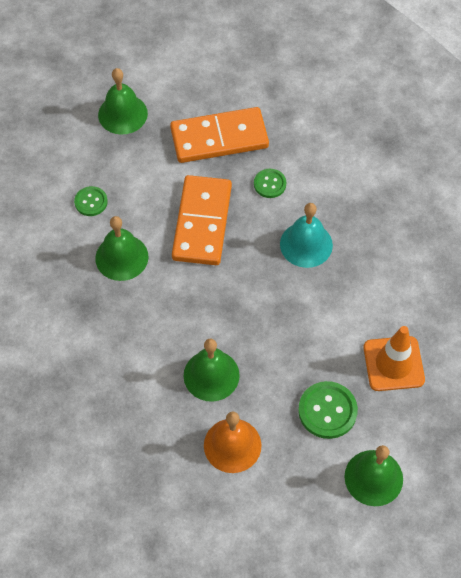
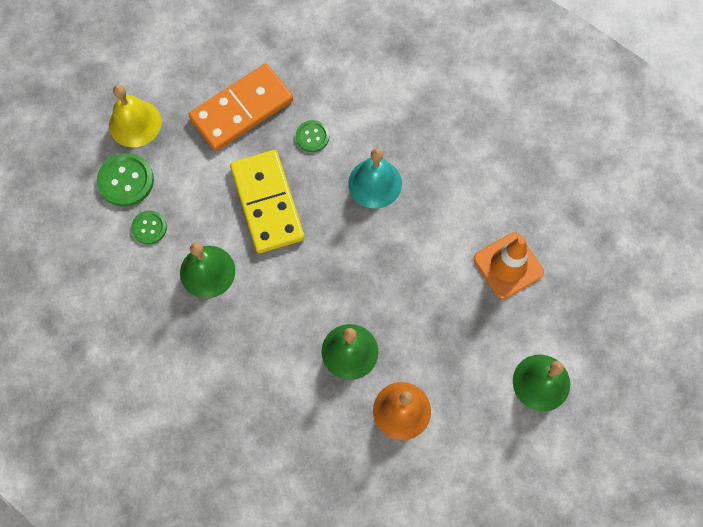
camera: 25 degrees left, 10 degrees up
(122, 114) = (135, 123): green bell -> yellow bell
(202, 222) = (267, 203): orange domino -> yellow domino
(327, 411) = (471, 338): green button -> green button (126, 181)

